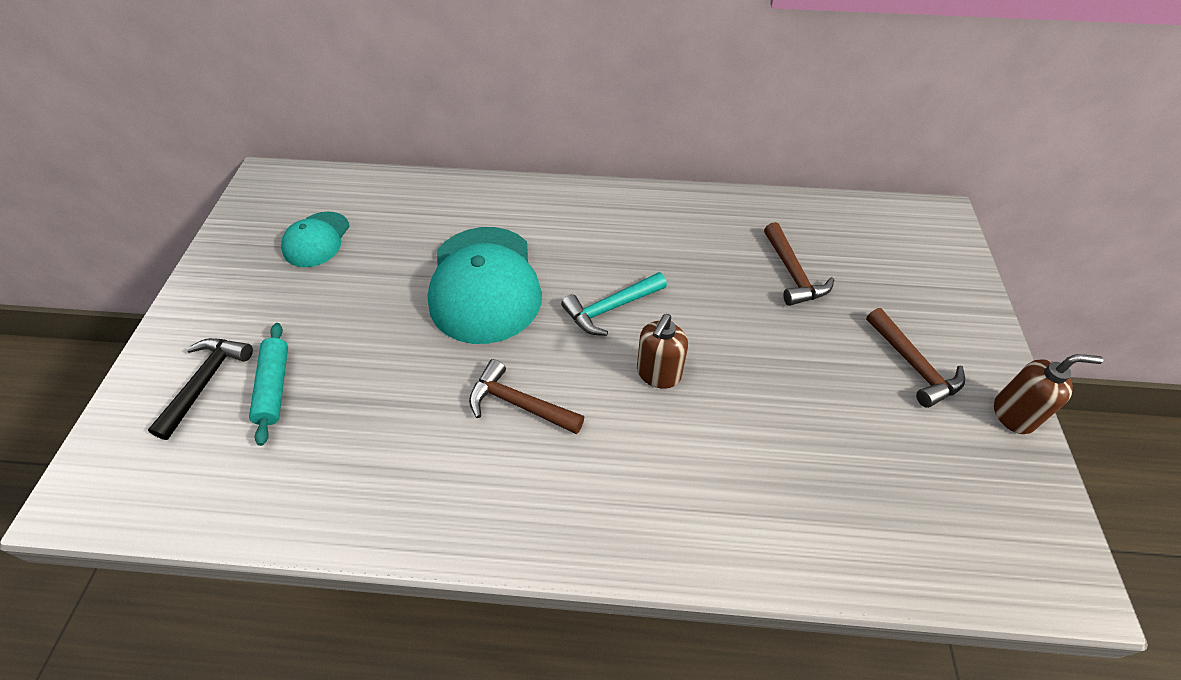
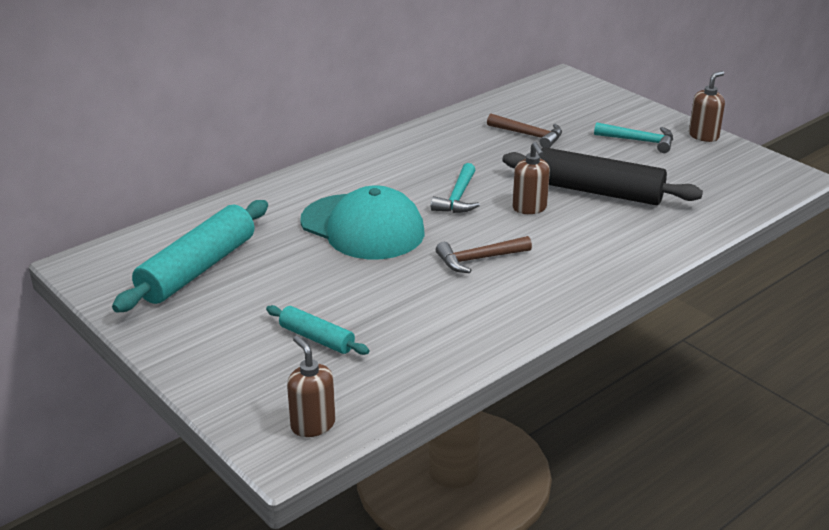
camera: 45 degrees left, 20 degrees down
(133, 486) = (312, 425): none -> brown soap dispenser
(206, 382) = (263, 364): black hammer -> none
(316, 239) = (198, 269): turquoise cap -> turquoise rolling pin
(762, 405) = (598, 191): none -> black rolling pin
(913, 365) = (639, 141): brown hammer -> turquoise hammer

